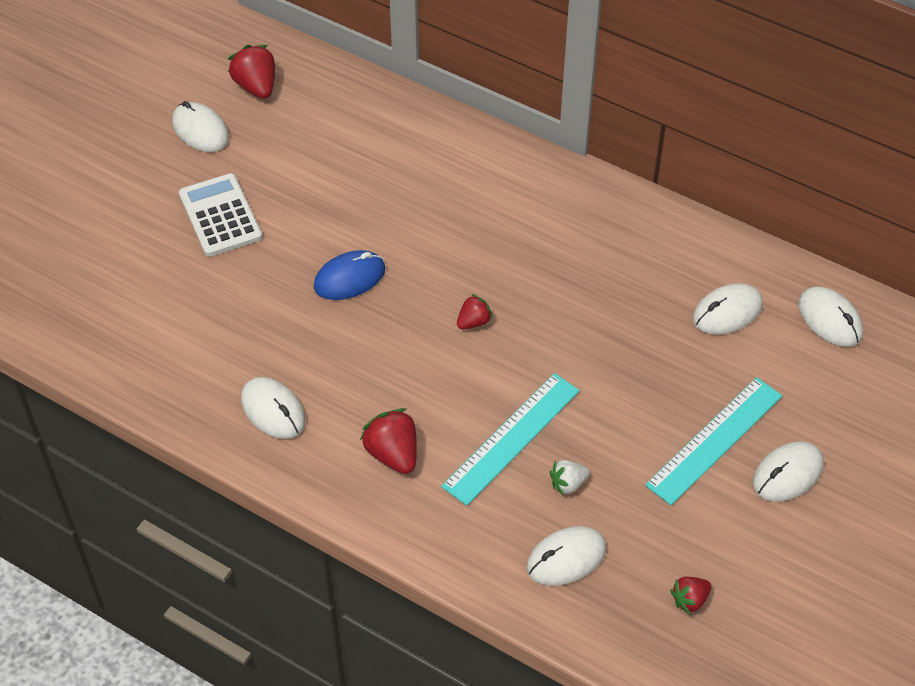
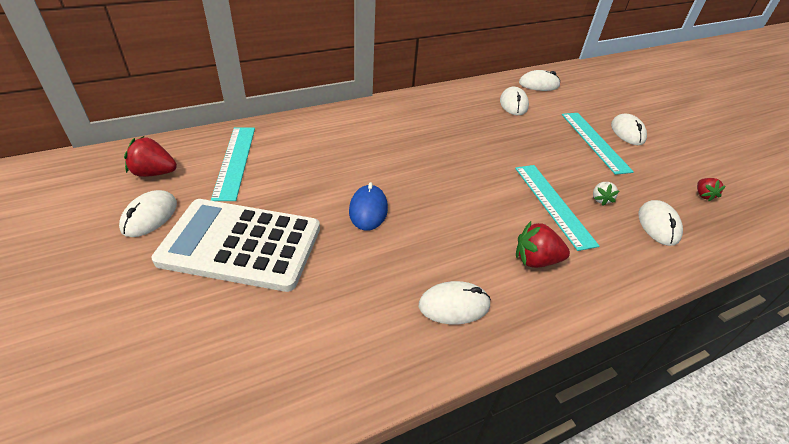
camera: 60 degrees left, 10 degrees down
(200, 130) = (149, 216): white mouse -> white mouse turned 60 degrees counterclockwise
(220, 216) = (241, 245): white calculator -> white calculator, size x1.70
(328, 128) = (235, 161): none -> turquoise ruler
(473, 322) = (452, 178): red strawberry -> none

